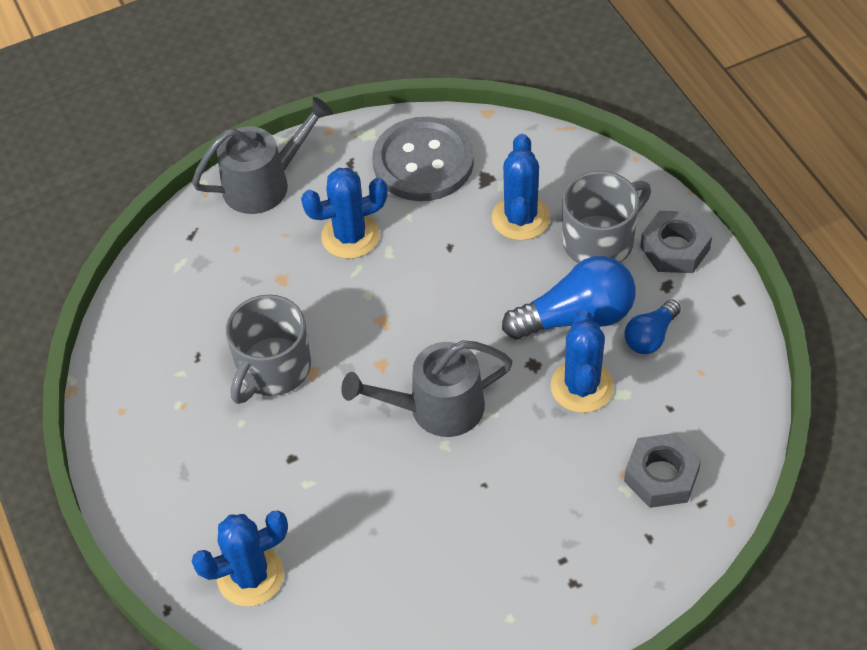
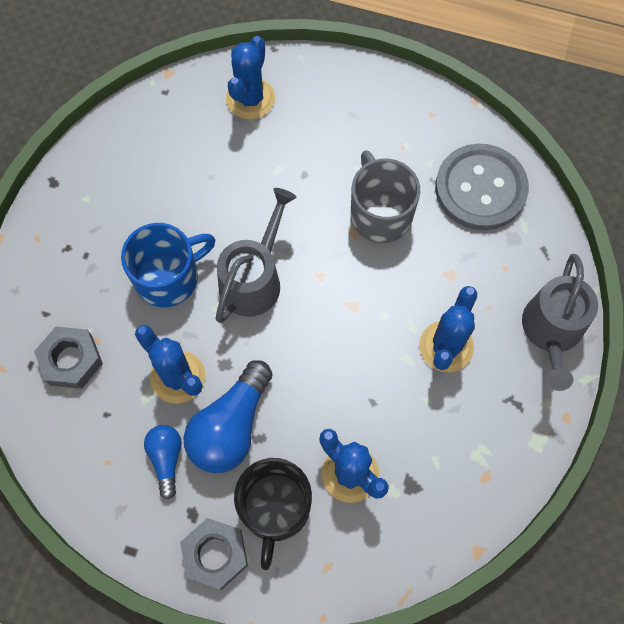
camera: 130 degrees right, 15 degrees up
(423, 162) = (470, 456): grey button -> grey button (480, 188)
(507, 473) = (168, 277): none -> blue mug
(600, 241) = (275, 508): grey mug -> black mug

